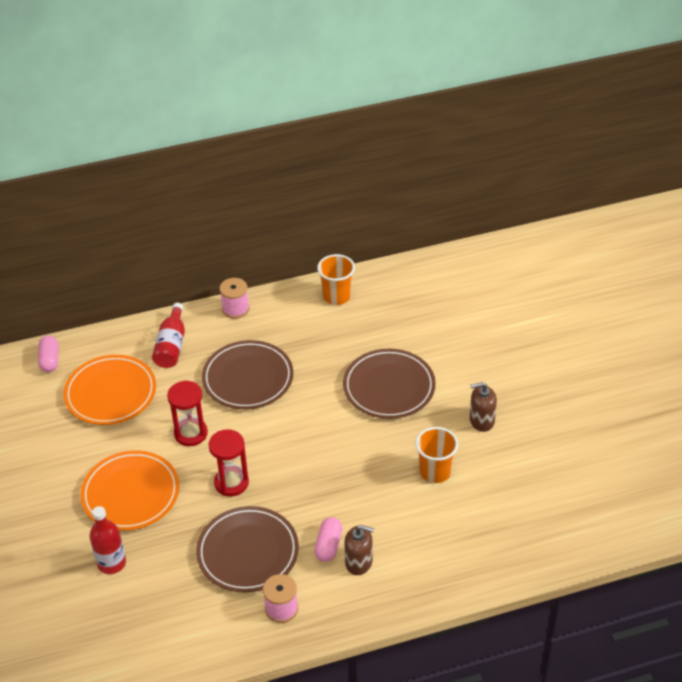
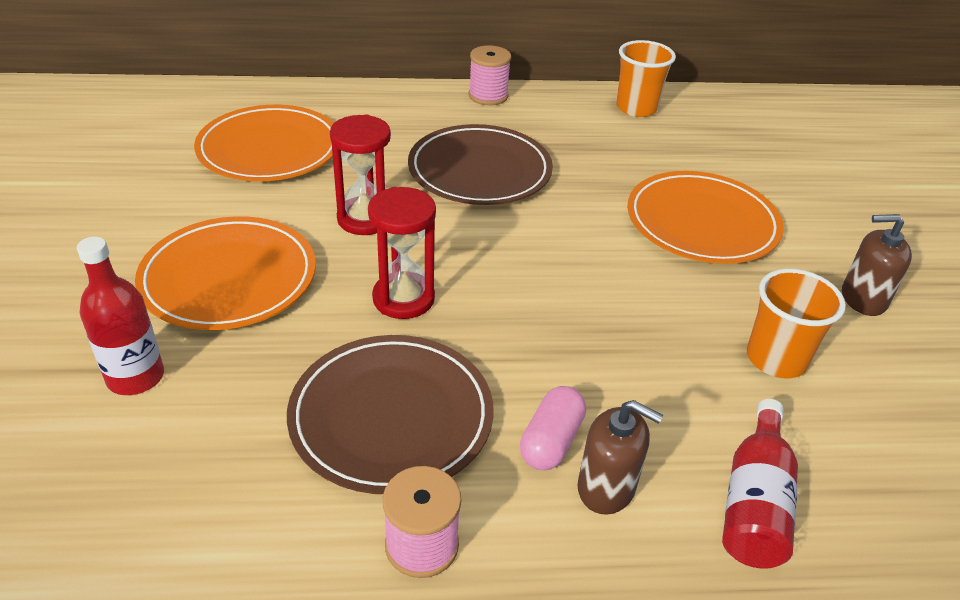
camera: 10 degrees right, 5 degrees down
(50, 360) = (207, 100): pink capsule -> none
(171, 345) = (382, 116): red bottle -> red bottle (754, 502)
(389, 387) = (702, 223): brown plate -> orange plate

